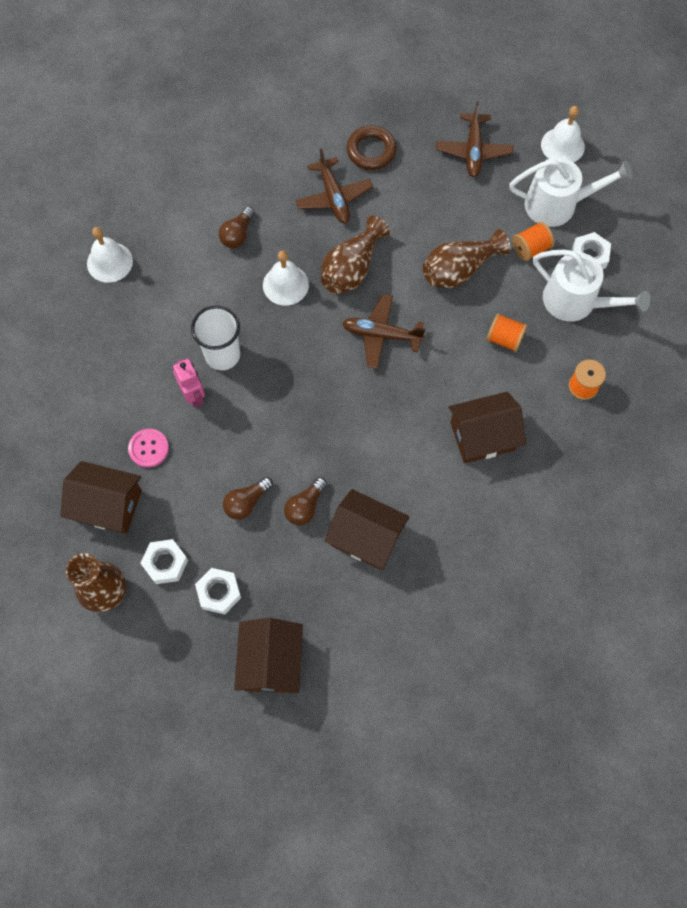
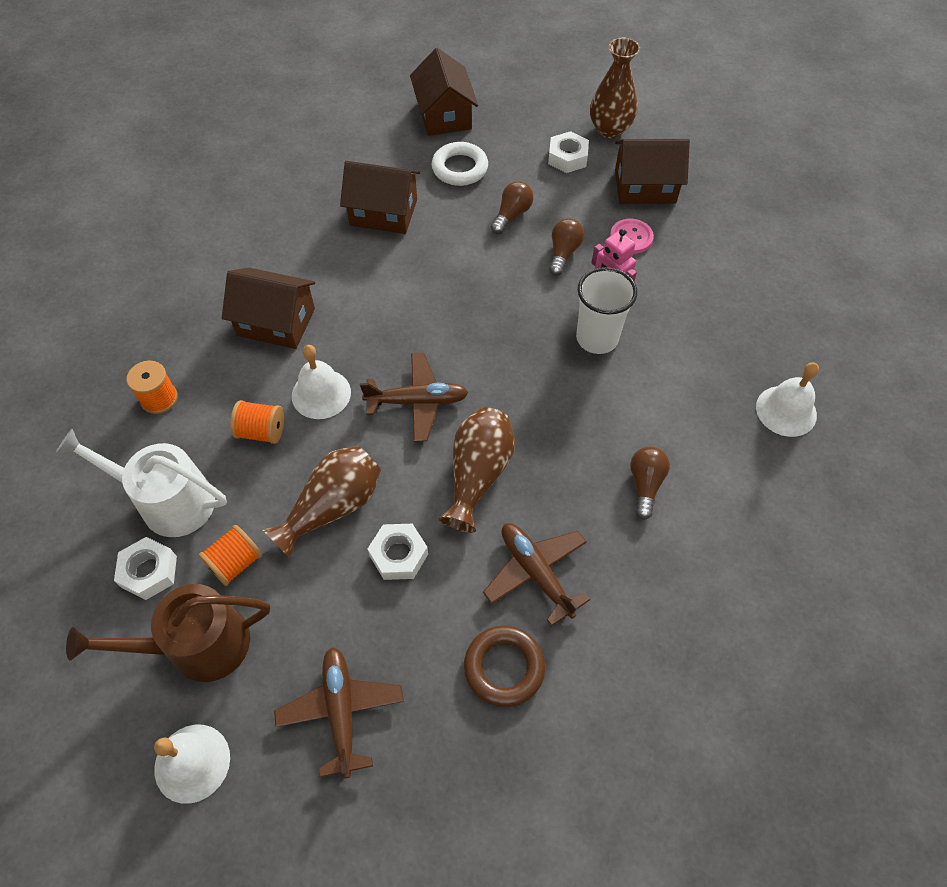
camera: 165 degrees right, 10 degrees down
(219, 592) = (509, 148): white nut -> white nut (399, 555)
(277, 577) = (460, 168): none -> white ring
(285, 285) = (556, 434): white bell -> white bell (321, 394)
(305, 506) = (452, 223): brown light bulb -> brown light bulb (563, 253)
(483, 436) = (276, 322): brown house -> brown house turned 45 degrees clockwise
(557, 204) = (198, 645): white watering can -> brown watering can

